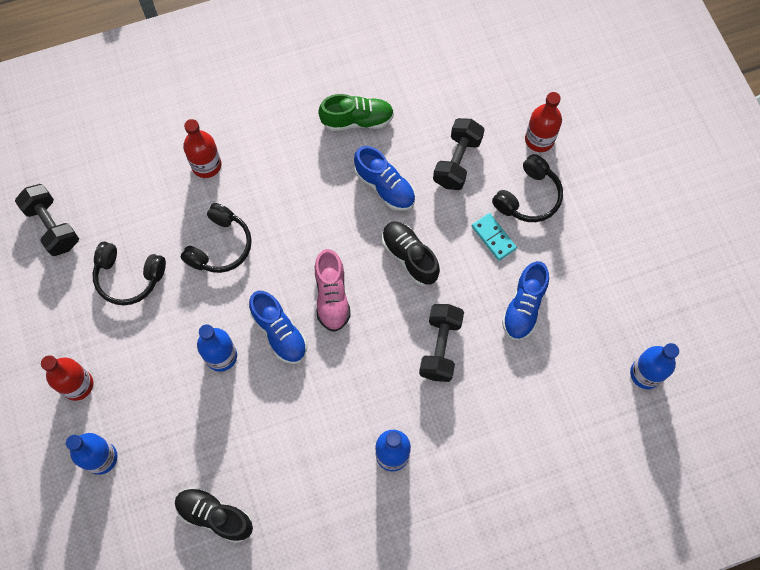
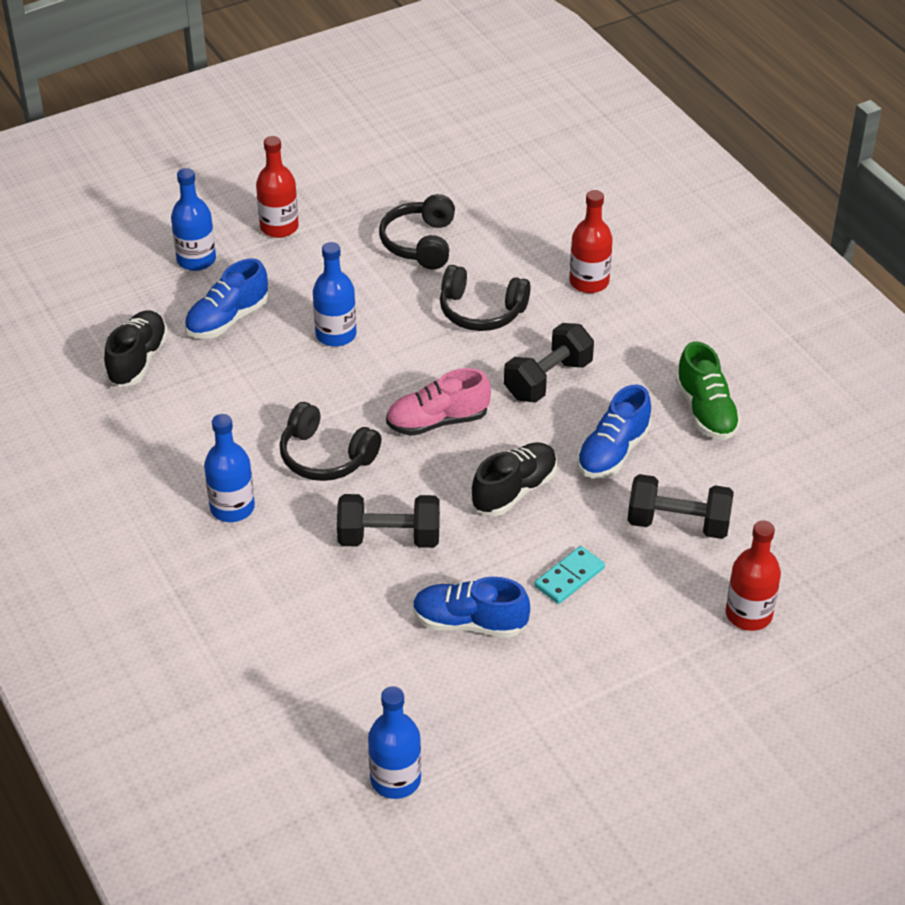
camera: 80 degrees right, 25 degrees down
(53, 226) = (468, 174): black dumbbell -> black dumbbell (548, 380)
(279, 333) = (377, 380): blue shoe -> blue shoe (227, 319)
(528, 197) = (647, 611): black headphones -> black headphones (326, 456)

